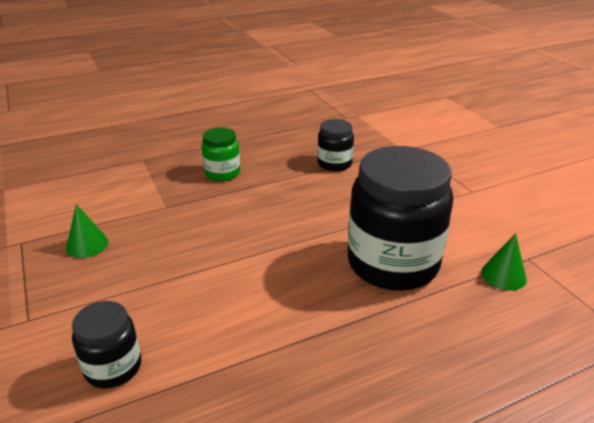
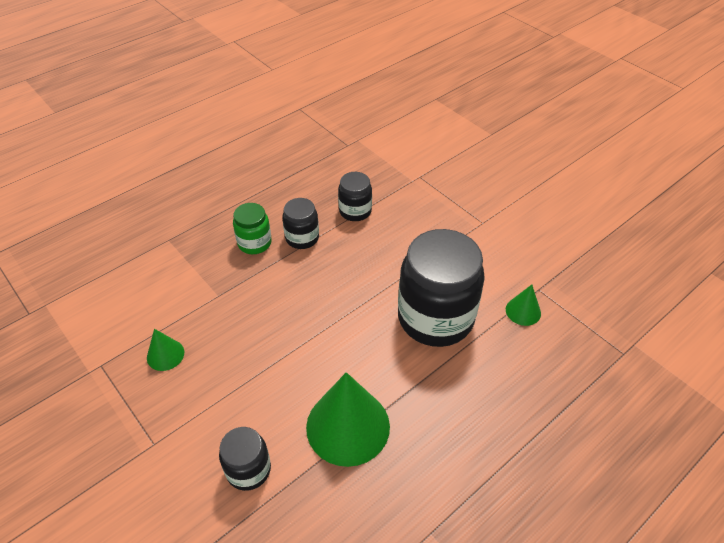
camera: 15 degrees left, 15 degrees up
(249, 348) = (348, 426): none -> green cone
(271, 176) = (302, 238): none -> black jar

